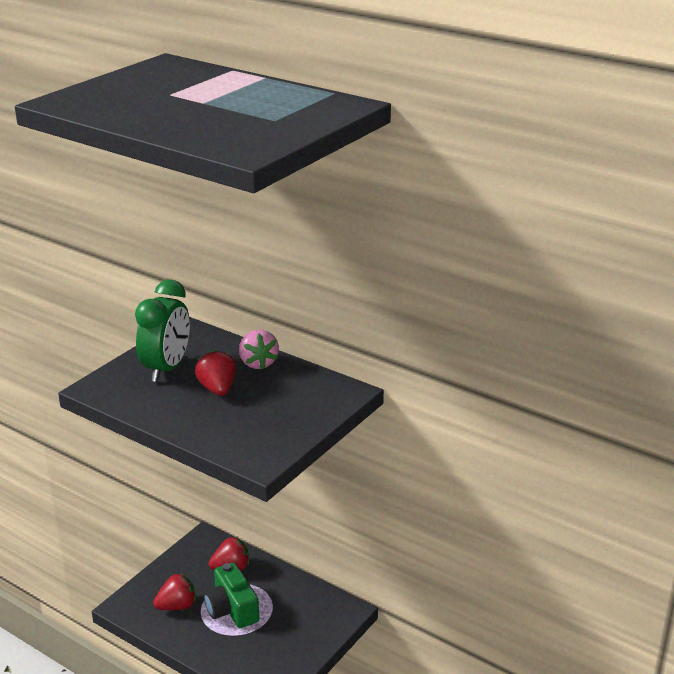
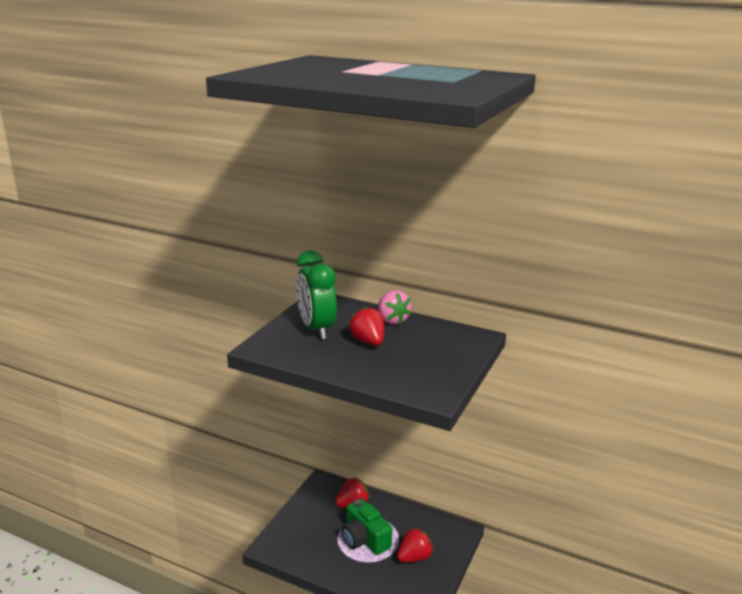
camera: 10 degrees left, 5 degrees down
(166, 369) = (316, 329): green clock -> green clock turned 150 degrees clockwise
(177, 606) = (316, 541): red strawberry -> red strawberry (414, 557)

